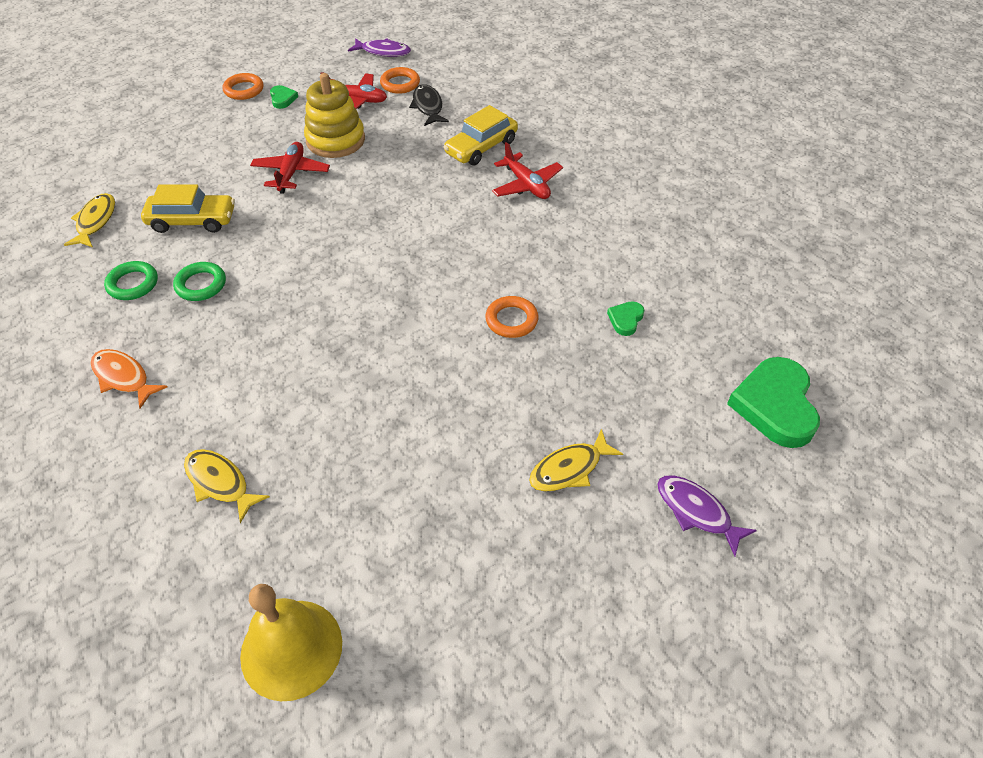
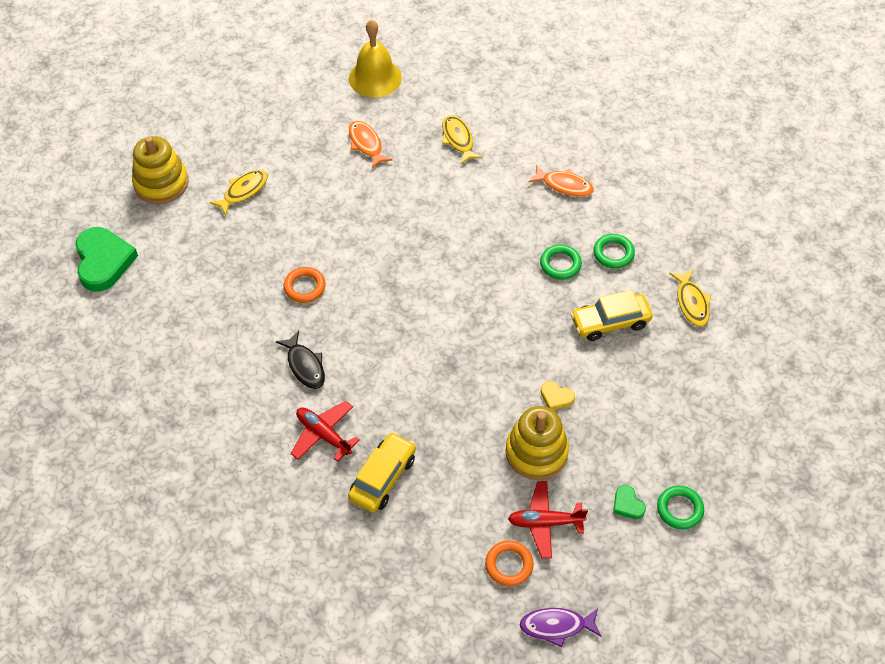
camera: 165 degrees right, 5 degrees up
(220, 483) = (458, 139): yellow fish -> yellow fish turned 135 degrees counterclockwise
(244, 90) = (679, 509): orange ring -> green ring
(291, 173) = (556, 397): red plane -> yellow heart
(361, 508) = (366, 144): none -> orange fish
(428, 106) = (461, 530): black fish -> black fish (305, 365)
(625, 319) = (215, 307): green heart -> none
(696, 512) = (161, 183): purple fish -> yellow stacking toy

